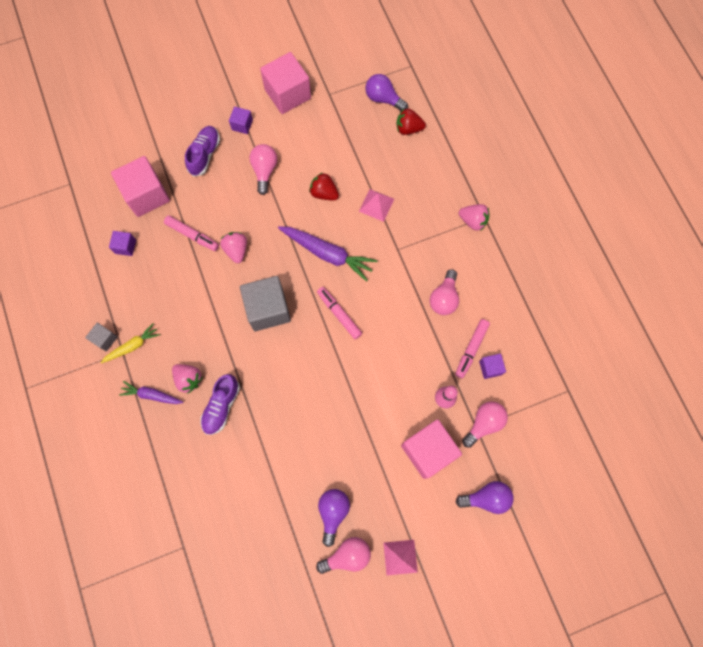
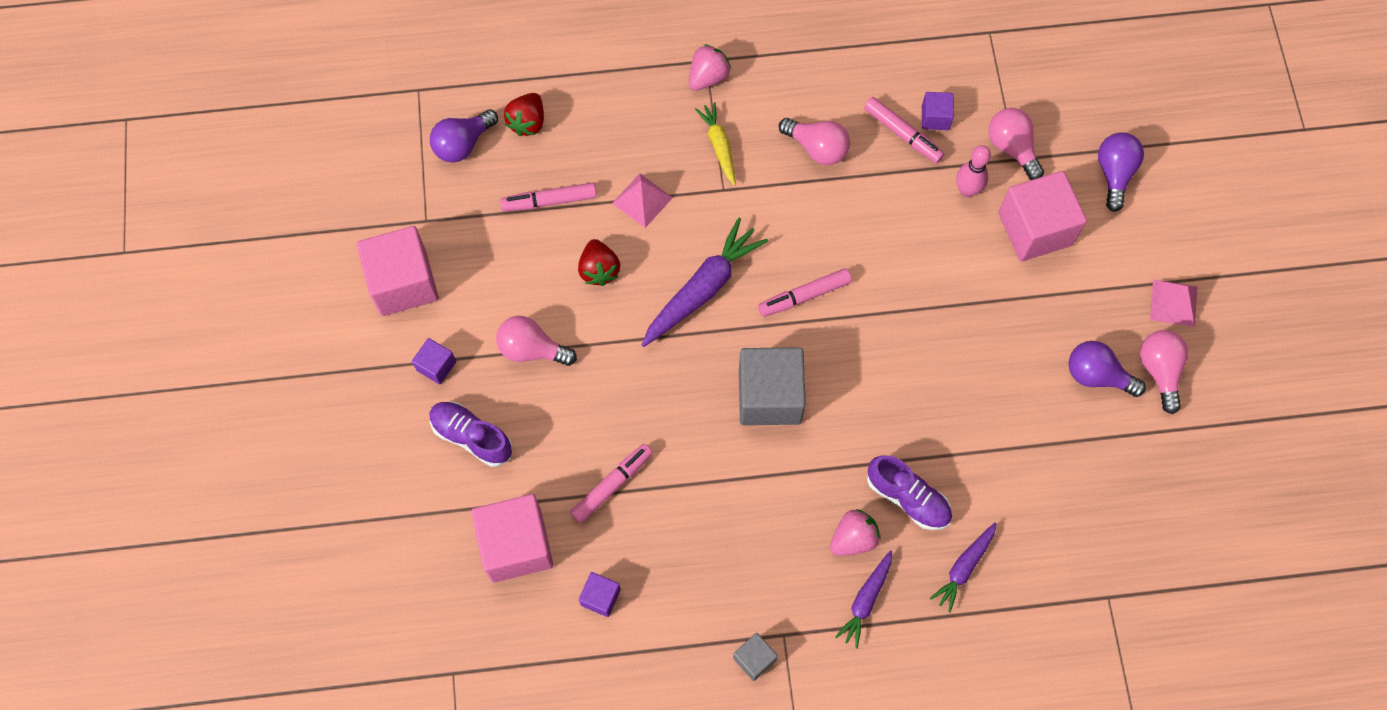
camera: 75 degrees left, 5 degrees down
(132, 346) = (777, 616): yellow carrot -> yellow carrot (719, 146)
(184, 450) = (964, 568): none -> purple carrot
(236, 250) = (657, 422): pink strawberry -> none
(324, 193) = (599, 270): red strawberry -> red strawberry turned 60 degrees counterclockwise
(360, 154) = (549, 201): none -> pink marker

